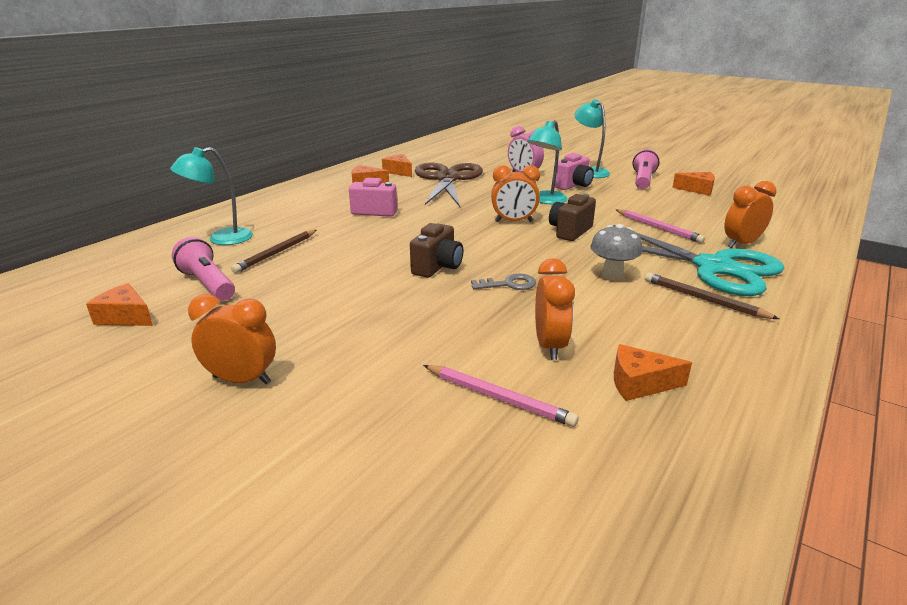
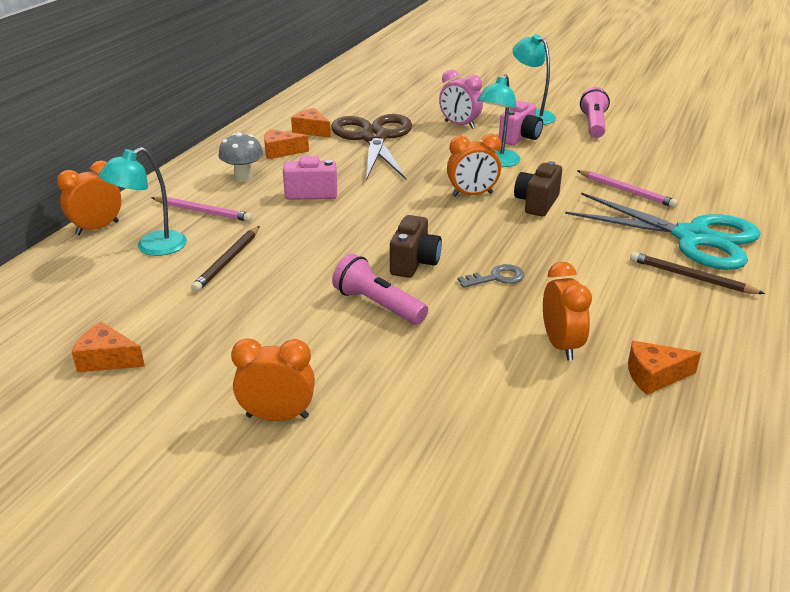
camera: 10 degrees left, 5 degrees up
(208, 284) = (173, 309): pink flashlight -> pink flashlight (377, 305)
(498, 398) = (532, 405): pink pencil -> pink pencil (203, 211)
(612, 275) = (596, 257): grey mushroom -> grey mushroom (243, 178)
(697, 189) = (654, 134): orange cheese -> none
(741, 244) = (713, 205): orange clock -> orange clock (97, 228)

